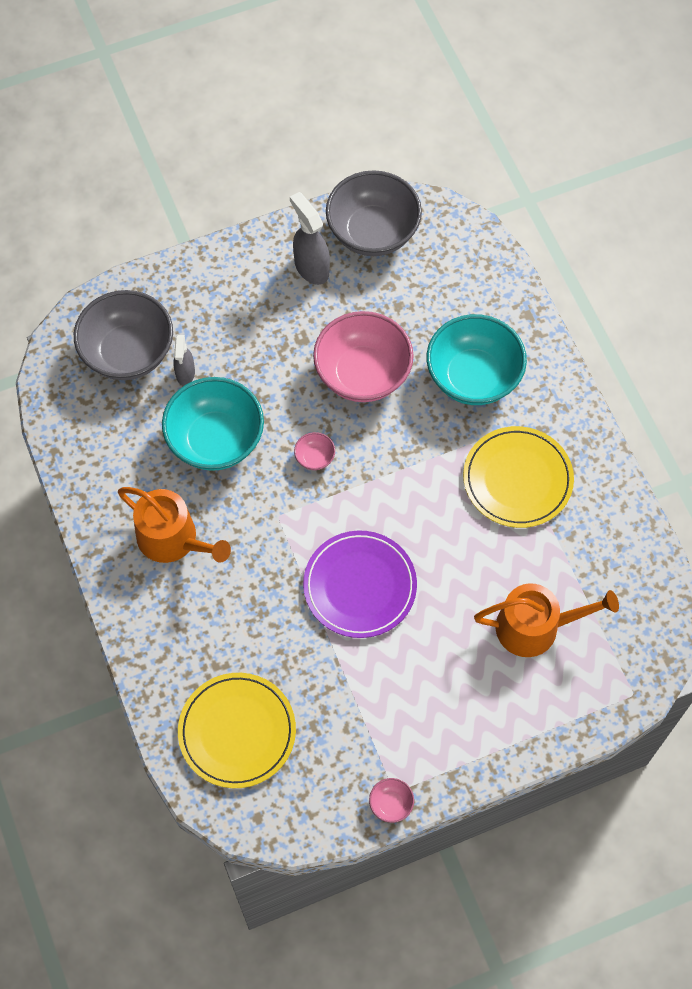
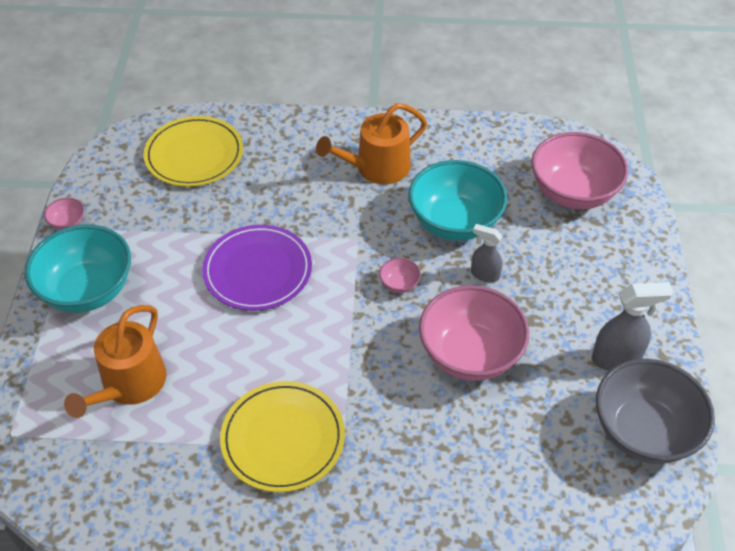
camera: 115 degrees right, 15 degrees down
(128, 353) = (573, 192): grey bowl -> pink bowl
(185, 373) = (533, 223): grey spray bottle -> grey spray bottle (484, 274)
(473, 377) = (419, 450): turquoise bowl -> turquoise bowl (88, 290)

